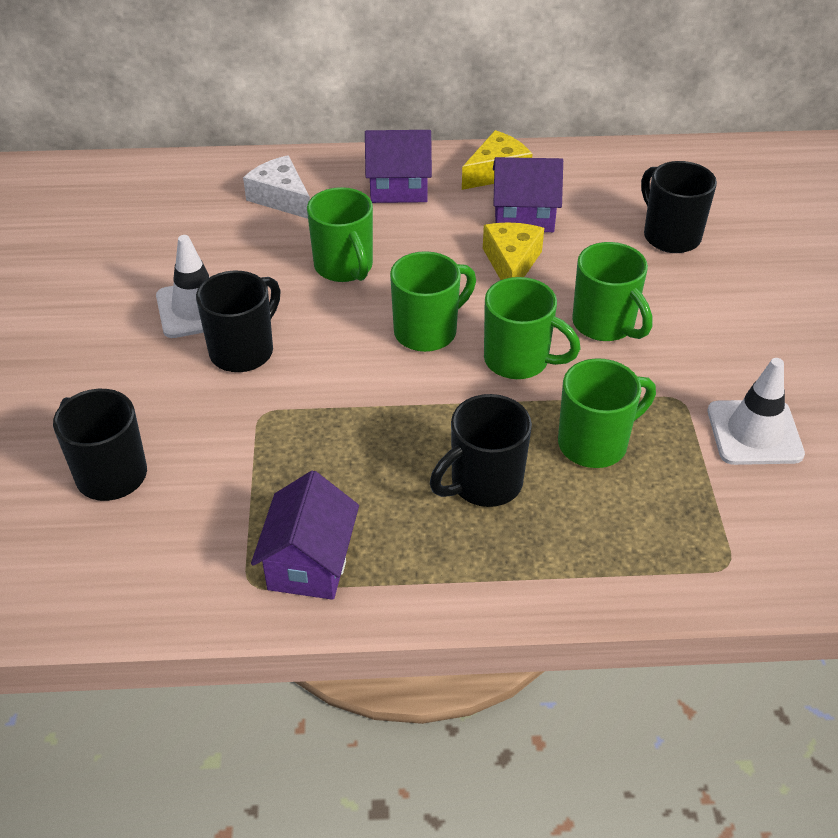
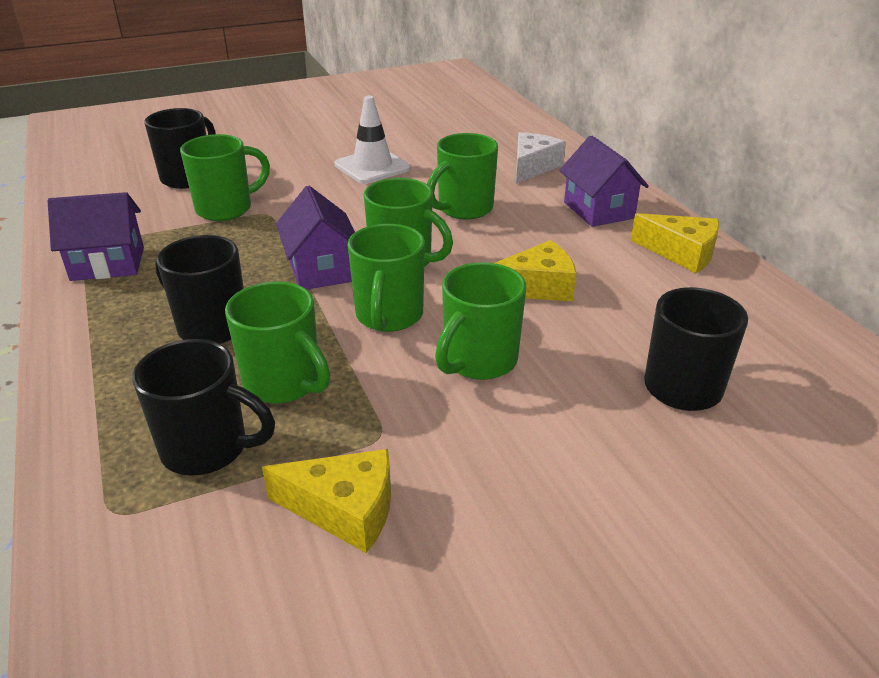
camera: 70 degrees right, 10 degrees down
(228, 446) = (226, 209): none -> green mug
(243, 351) = (334, 192): black mug -> black mug (208, 449)
(524, 217) = (621, 281): purple house -> purple house (321, 270)
(754, 433) = (345, 510): white traffic cone -> yellow cheese

